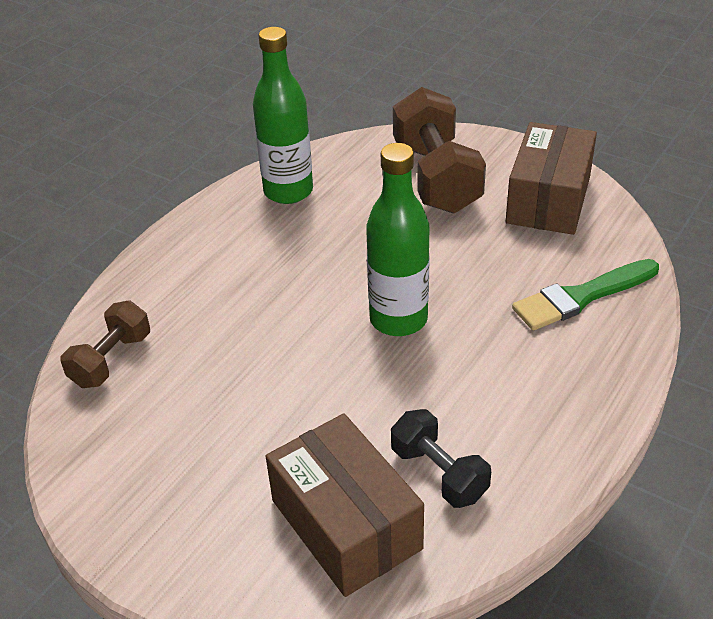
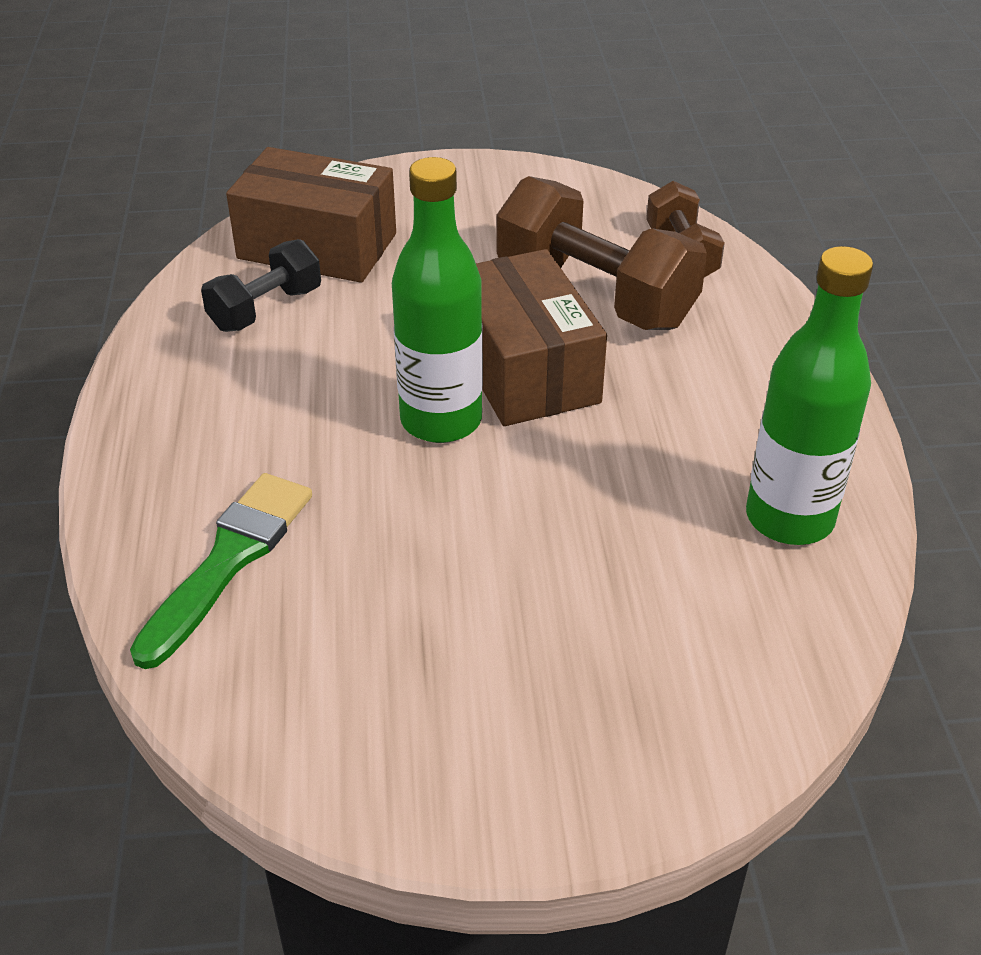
camera: 140 degrees right, 0 degrees up
(436, 177) = (611, 665): brown dumbbell -> brown dumbbell (595, 295)
(439, 473) = (265, 309): black dumbbell -> black dumbbell turned 60 degrees counterclockwise
(548, 199) = (390, 719): brown box -> brown box (524, 369)

